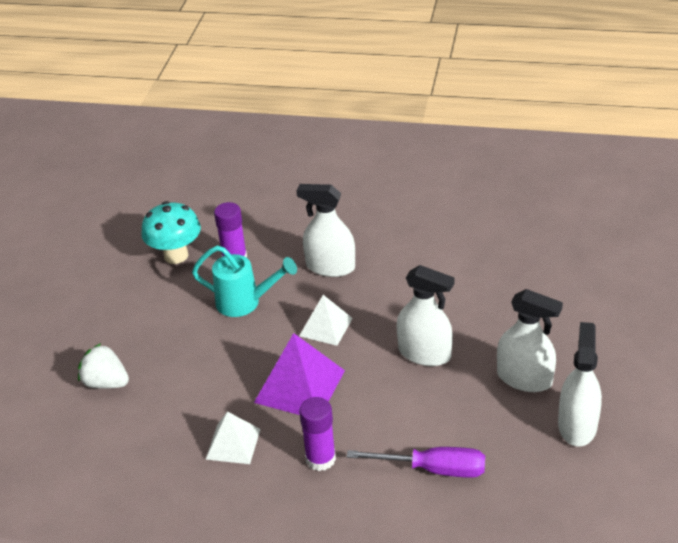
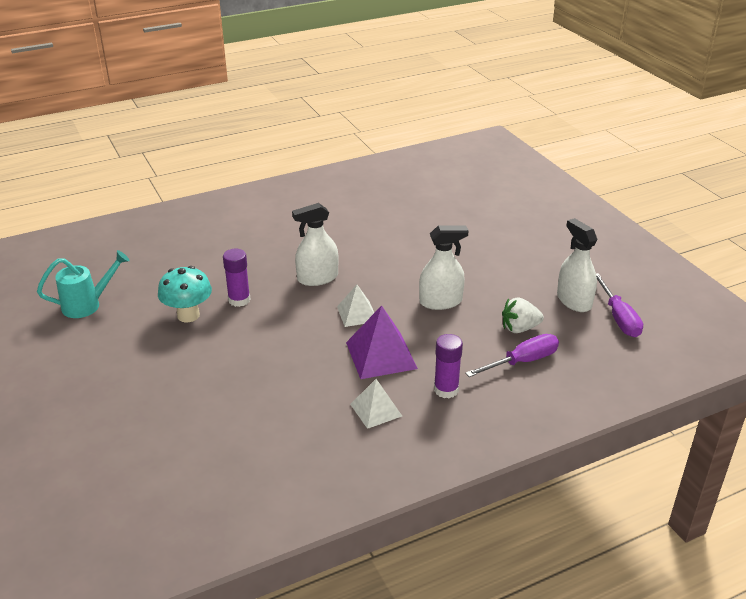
camera: 40 degrees left, 5 degrees down
(106, 383) = (230, 418): white strawberry -> white strawberry (519, 328)
(245, 303) = (281, 323): turquoise watering can -> turquoise watering can (88, 305)
(524, 378) = (516, 290): white spray bottle -> none
(608, 474) = (619, 318): none -> purple screwdriver

